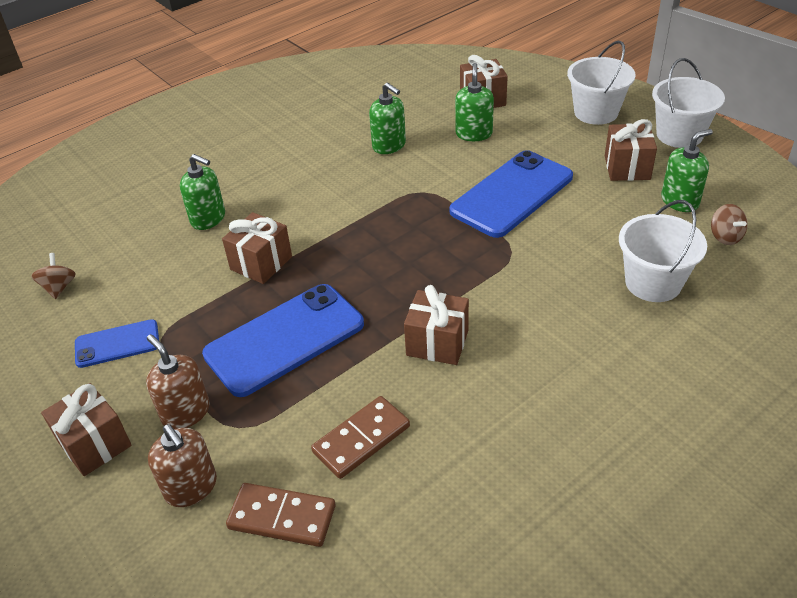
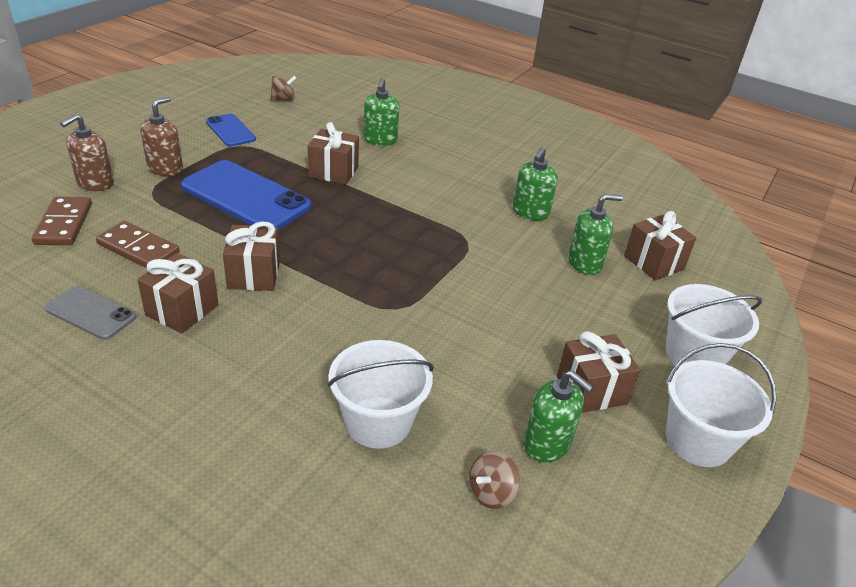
camera: 65 degrees right, 5 degrees down
(94, 444) = (136, 141): brown gift -> brown gift (182, 310)
(474, 480) = (91, 313): none -> grey phone
(512, 194) = (491, 300): blue phone -> none

